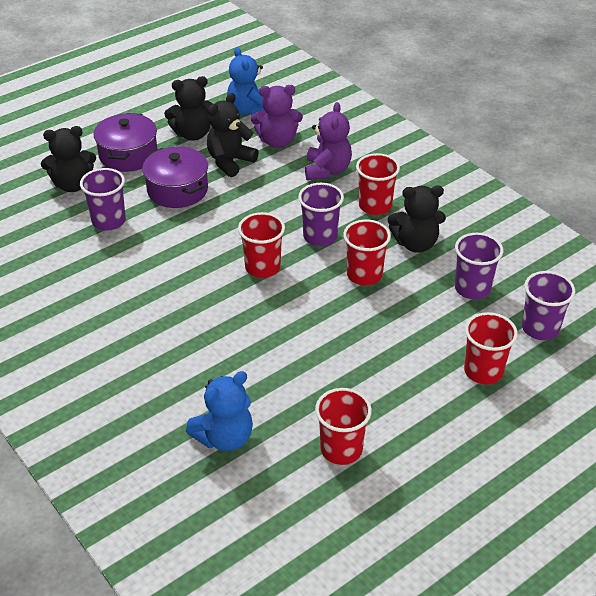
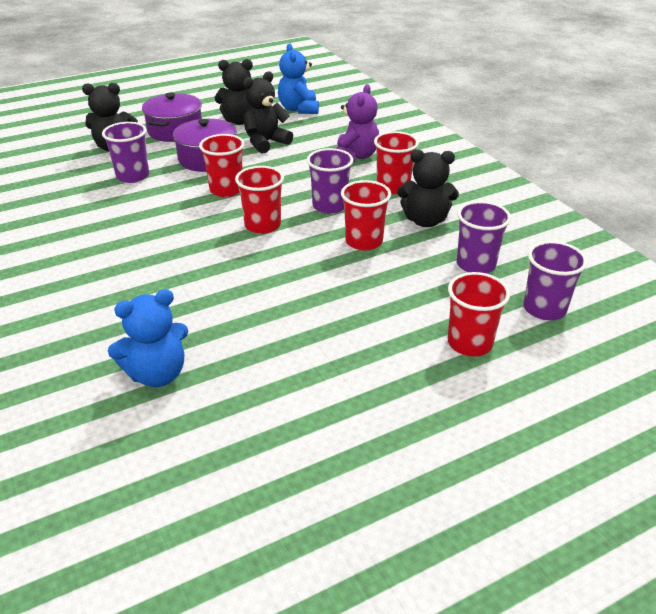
camera: 10 degrees right, 5 degrees down
(277, 141) = (316, 132): purple teddy bear -> none
(341, 449) = (282, 403): red cup -> red cup (226, 190)

